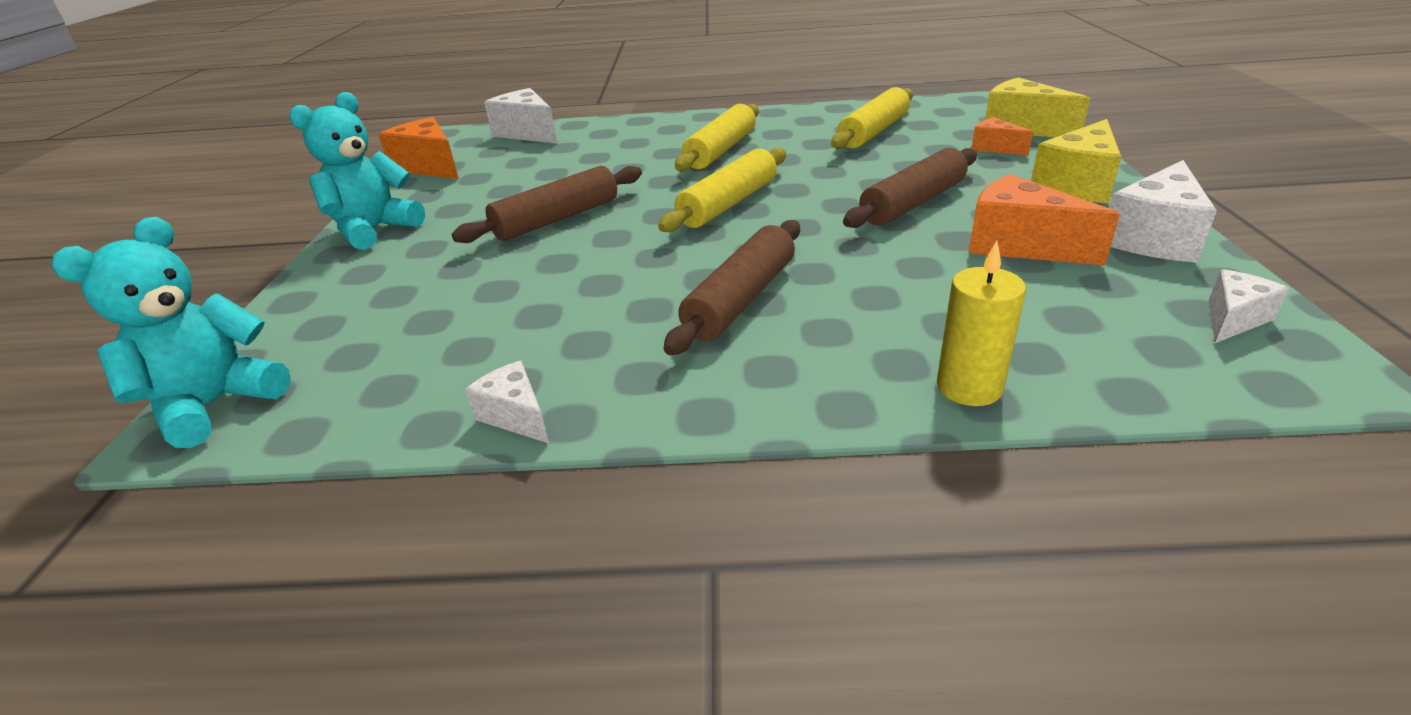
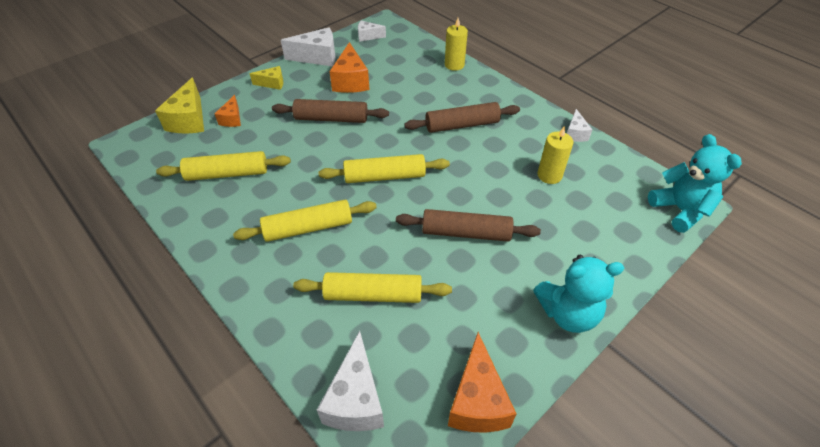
camera: 135 degrees left, 15 degrees up
(215, 404) = (680, 210): turquoise teddy bear -> turquoise teddy bear turned 105 degrees counterclockwise
(505, 321) = (549, 175): none -> yellow candle
(590, 157) = (373, 294): none -> yellow rolling pin
(1077, 185) = (272, 83): yellow cheese -> yellow cheese, size x0.57

